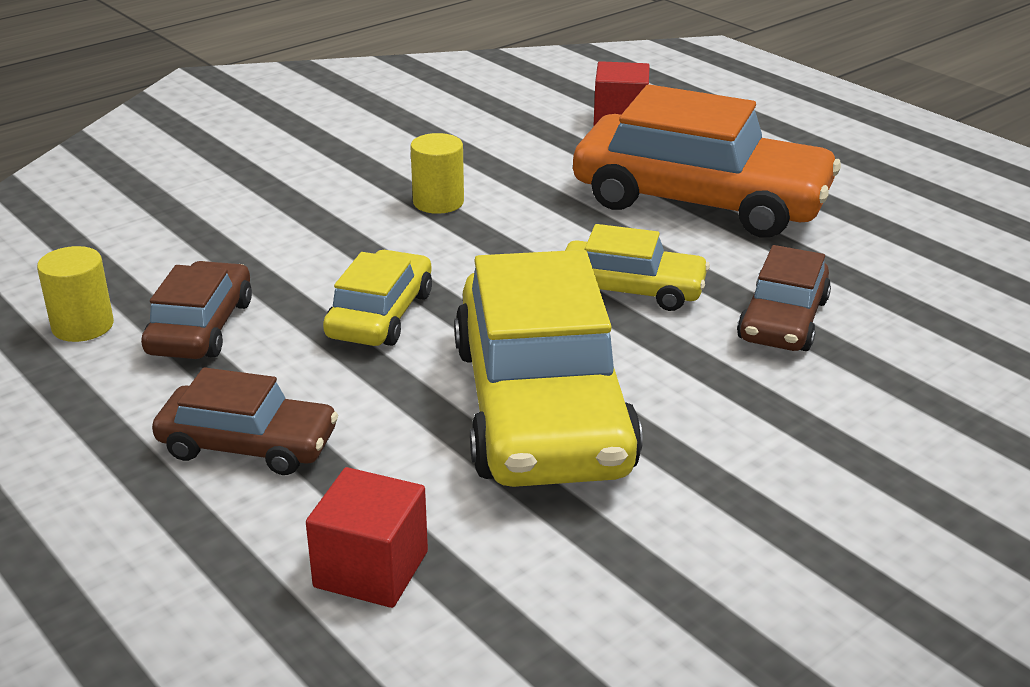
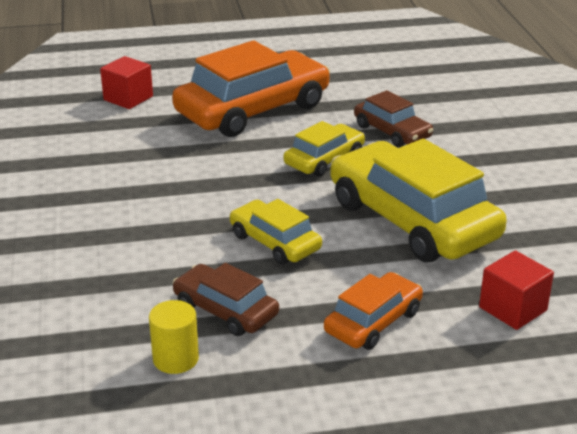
camera: 60 degrees left, 0 degrees up
(248, 444) = (373, 322): brown car -> orange car
(438, 202) = (160, 186): yellow cylinder -> none
(541, 407) = (412, 220): yellow car -> yellow car turned 150 degrees counterclockwise

